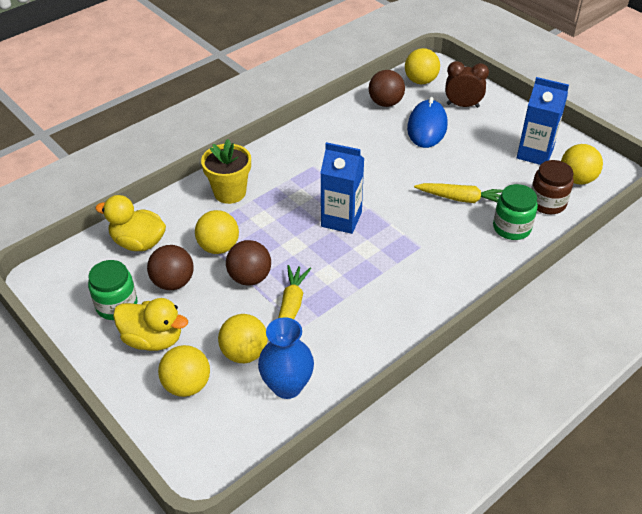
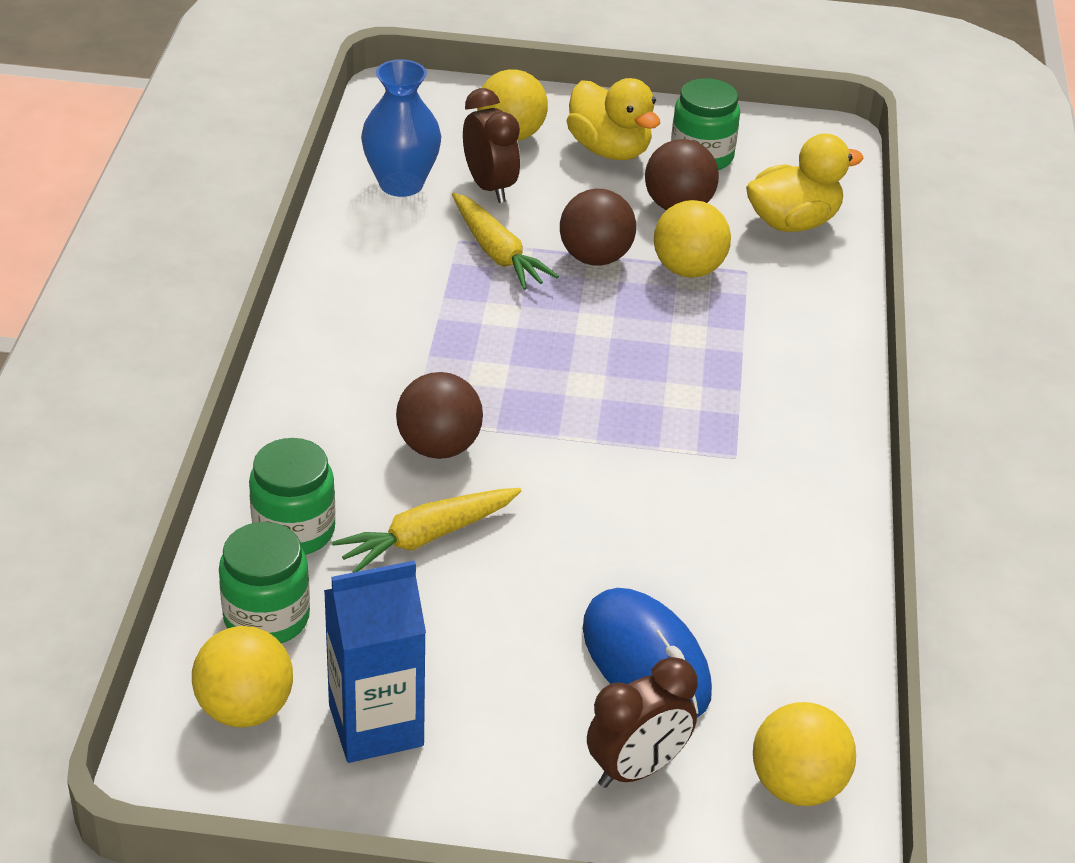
camera: 135 degrees right, 5 degrees down
(153, 339) = (609, 150): yellow duck -> yellow duck turned 105 degrees counterclockwise
(230, 192) = (788, 343): yellow flower pot -> none
(244, 353) = (490, 187): yellow ball -> brown clock
(341, 219) = (577, 394): blue carton -> none
(385, 103) = (790, 671): brown ball -> brown ball (439, 447)
(547, 203) = (266, 617): brown jar -> green jar

